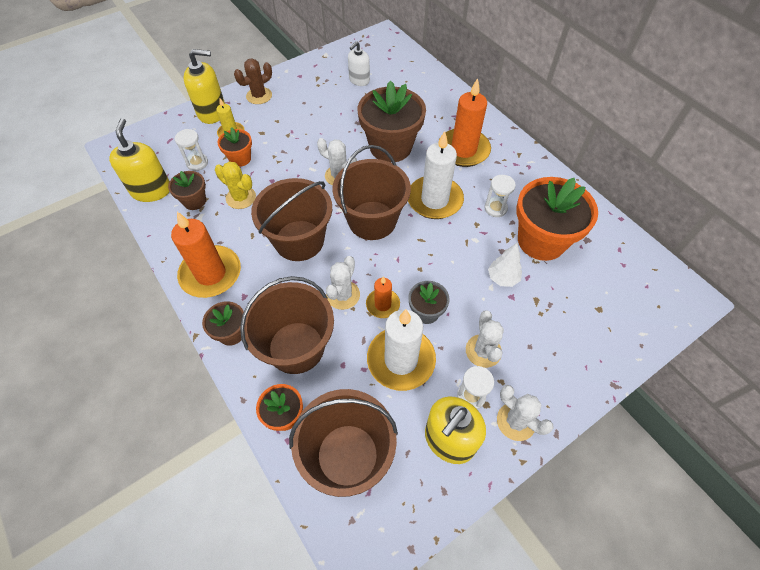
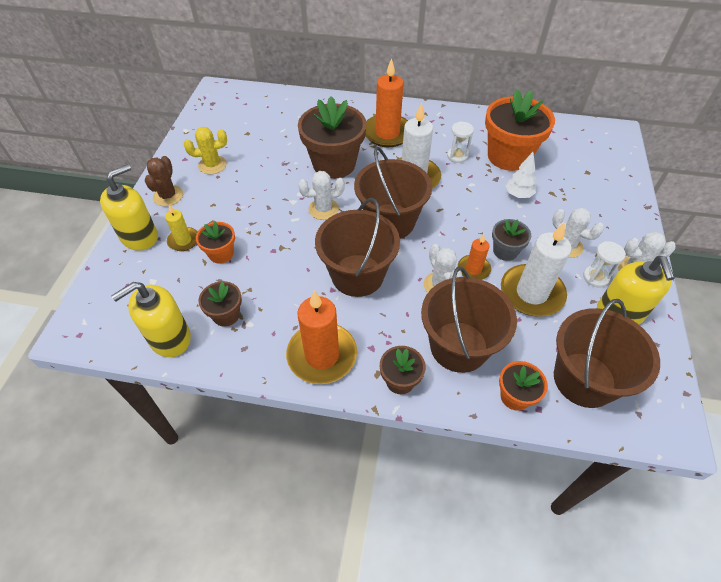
camera: 45 degrees left, 5 degrees down
(151, 190) = (170, 338): yellow soap dispenser -> yellow soap dispenser turned 75 degrees counterclockwise
(197, 163) = (184, 285): white hourglass -> none
(241, 198) = (265, 281): yellow cactus -> yellow cactus (212, 165)
(359, 80) = (243, 133): white soap dispenser -> none

